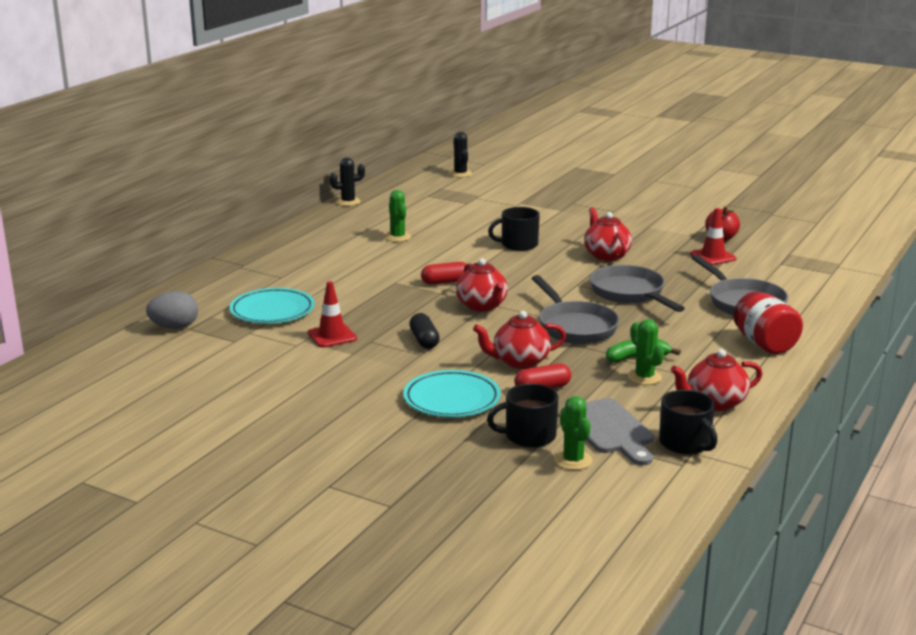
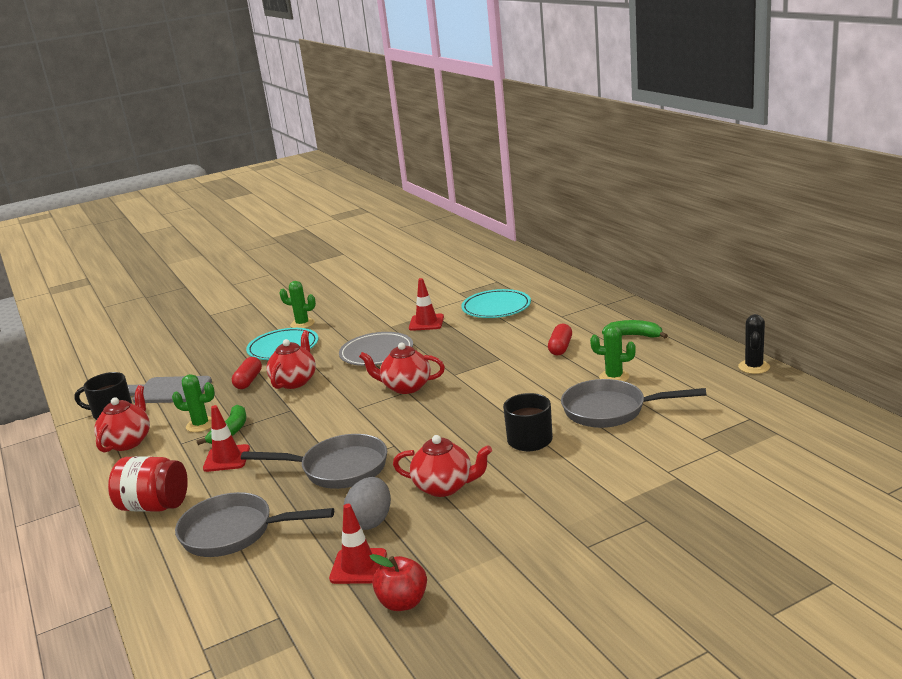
camera: 125 degrees right, 0 degrees up
(174, 327) = (504, 277): grey egg -> grey egg (371, 521)
(312, 243) = (634, 336): none -> green banana
(424, 340) = (376, 353): black capsule -> grey plate
(445, 282) = (475, 380): red capsule -> red capsule (560, 348)
(460, 174) = (839, 460): black cactus -> none
(528, 436) = (205, 363): black mug -> none
(573, 460) = (161, 370): green cactus -> green cactus (302, 324)
(574, 327) = (315, 419): grey pan -> grey pan (611, 410)
(674, 341) = (227, 458): none -> red traffic cone

